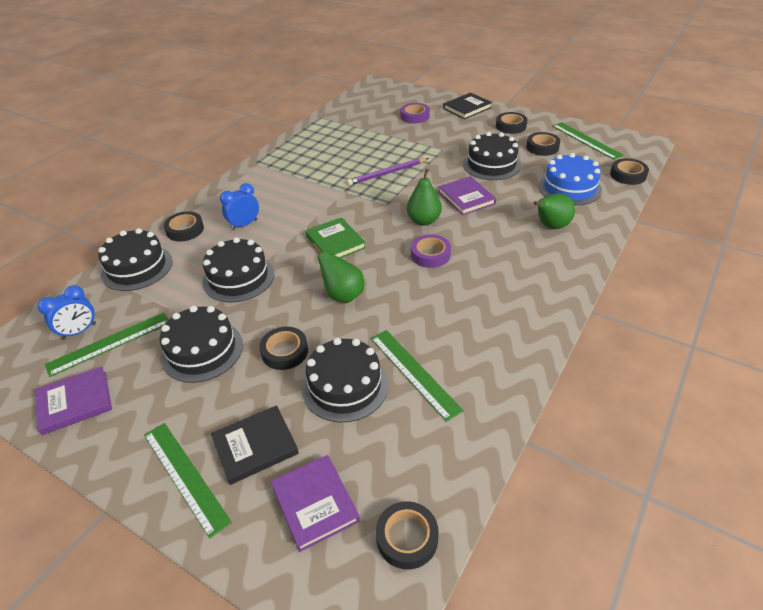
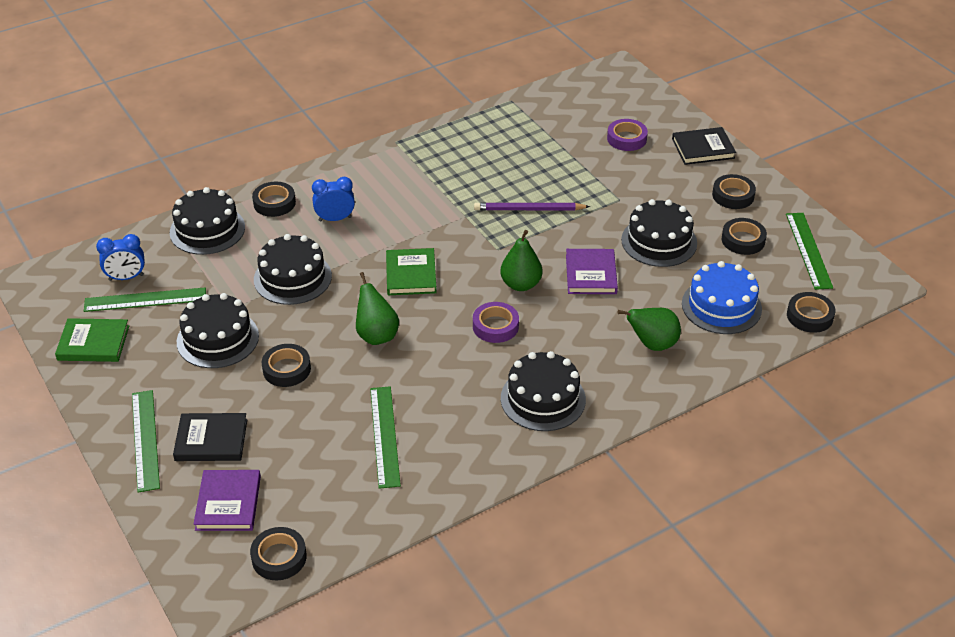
camera: 25 degrees right, 0 degrees up
(75, 402) = (93, 343): purple book -> green book
(345, 386) = (316, 422): black cake -> black cake (543, 399)

